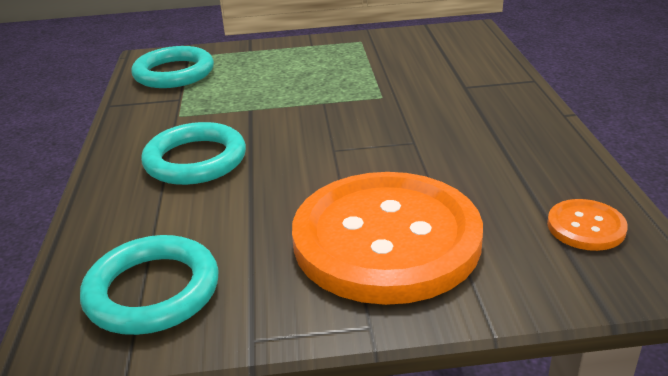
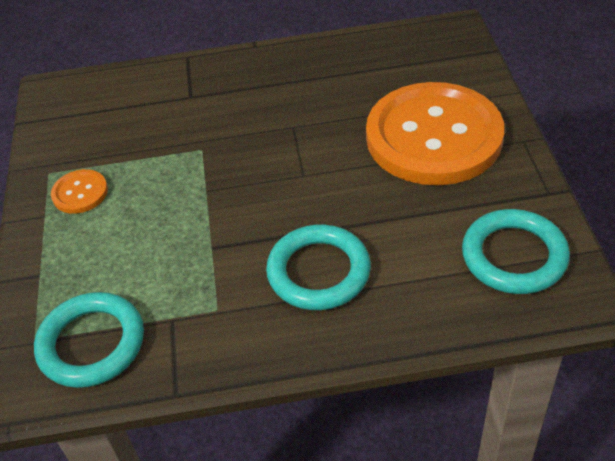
camera: 90 degrees left, 15 degrees up
(586, 227) = (409, 50): orange button -> orange button (80, 193)

